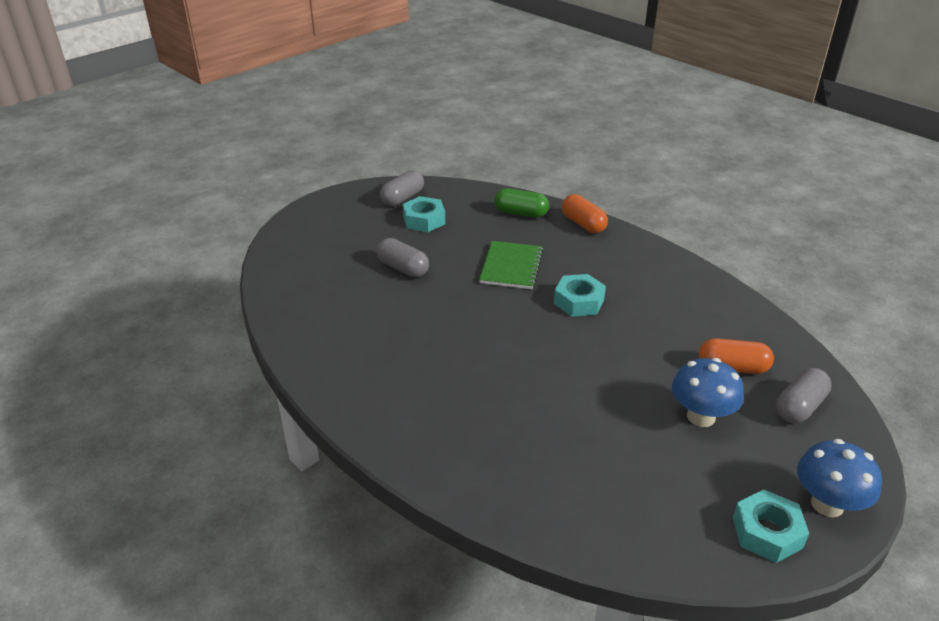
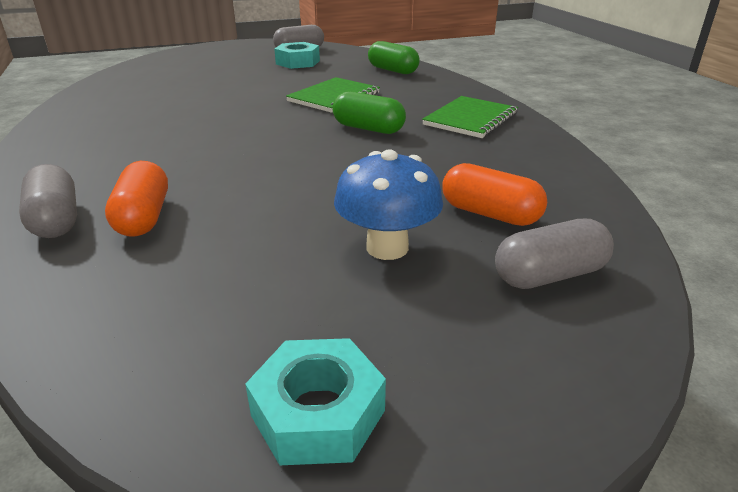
camera: 25 degrees right, 5 degrees down
(403, 268) = (234, 83): grey capsule -> grey capsule (56, 220)
(578, 301) = (368, 128): turquoise nut -> green capsule
(583, 224) = (447, 84): orange capsule -> orange capsule (143, 217)
(640, 268) = (471, 119): none -> green notebook
(827, 504) = (470, 411): blue mushroom -> none

